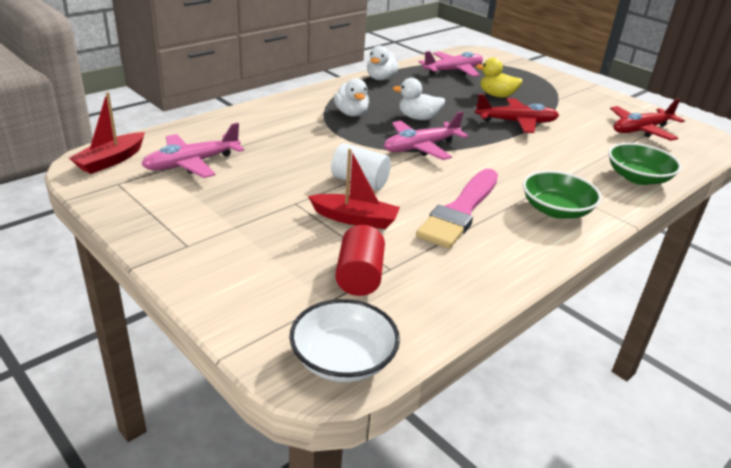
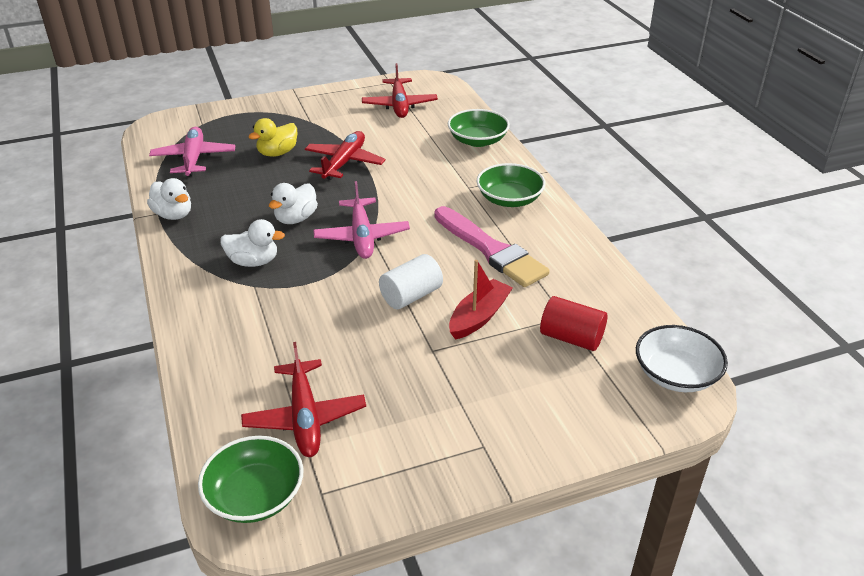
camera: 65 degrees left, 5 degrees up
(111, 160) = (255, 495): red boat -> green bowl
(191, 163) = (305, 417): pink plane -> red plane

